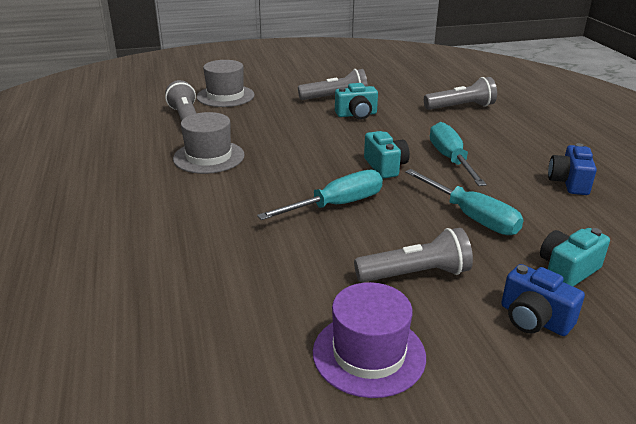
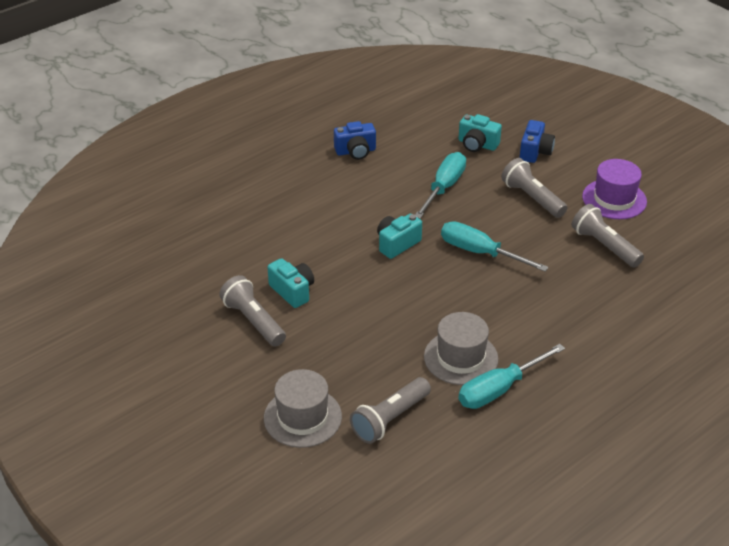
camera: 115 degrees left, 10 degrees up
(450, 159) = (356, 212): turquoise screwdriver -> turquoise screwdriver (499, 389)
(460, 107) = (227, 226): grey flashlight -> grey flashlight (604, 246)

